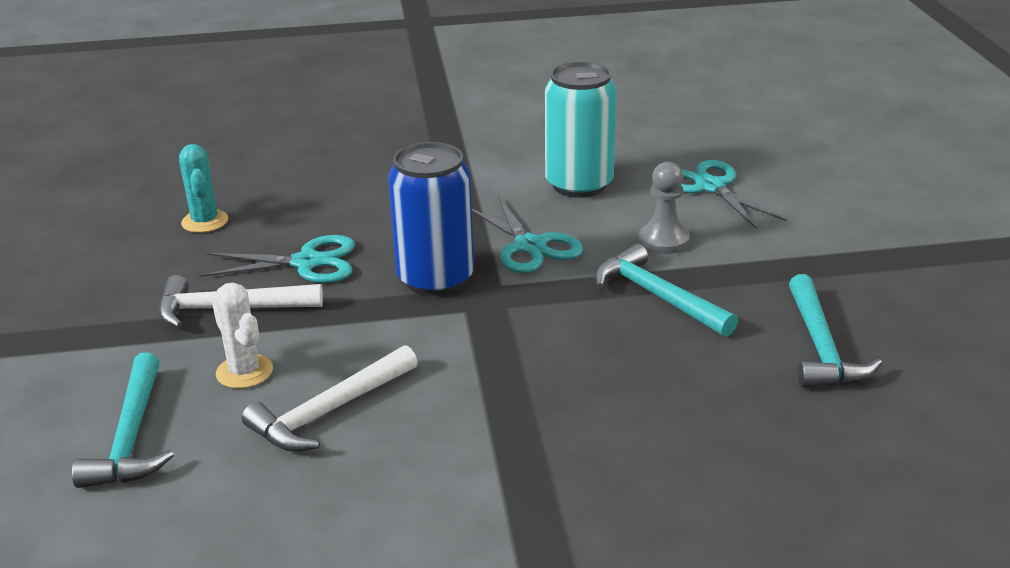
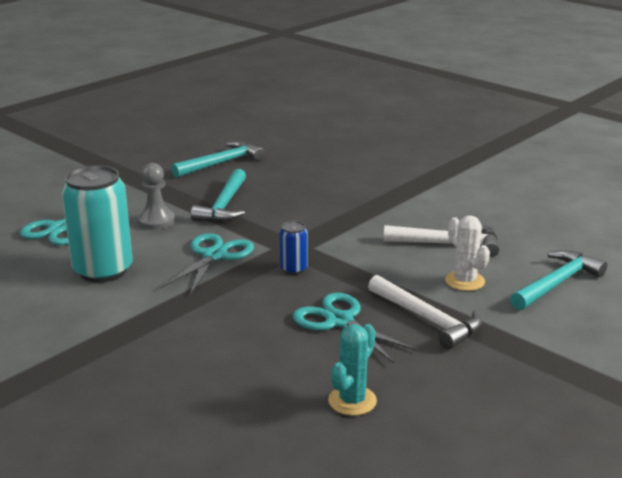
camera: 130 degrees left, 5 degrees down
(244, 372) = (464, 281): white cactus -> white cactus turned 45 degrees counterclockwise
(435, 279) = (293, 269): blue can -> blue can, size x0.47

